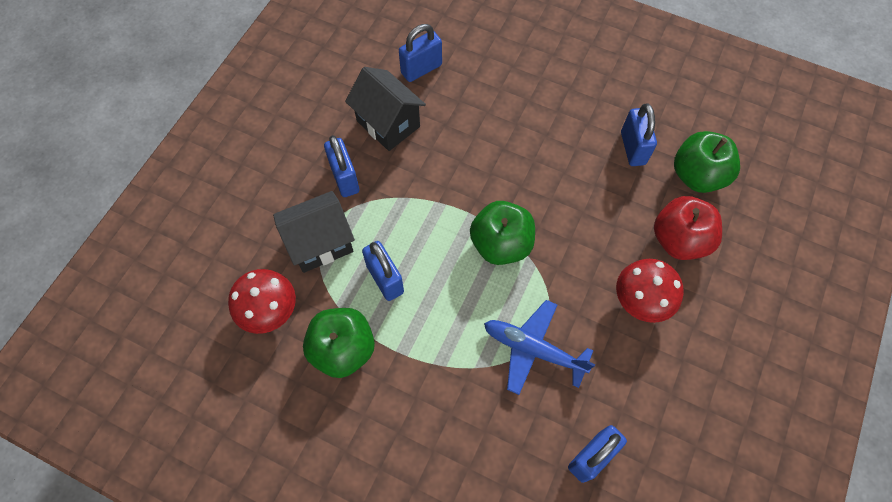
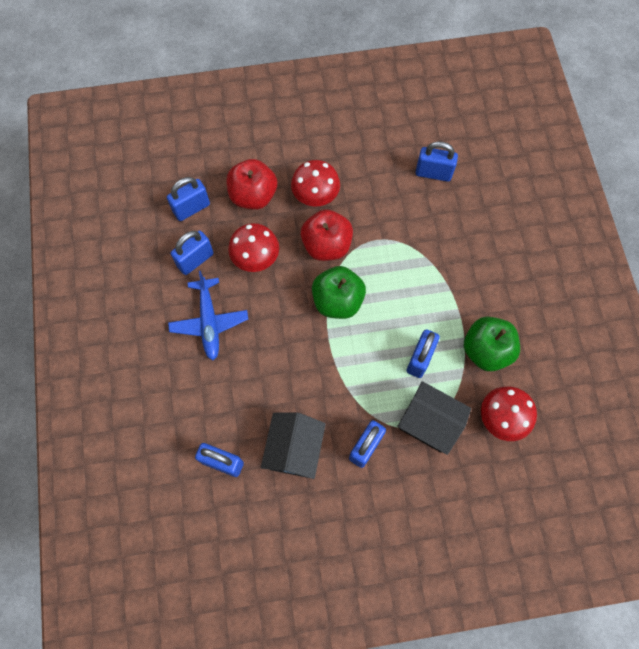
camera: 125 degrees left, 5 degrees up
(533, 349) = (395, 238): blue plane -> blue plane (209, 321)
(571, 274) = (326, 245): none -> red apple
(600, 200) = (256, 258): none -> red mushroom
(697, 176) = (191, 208): green apple -> blue padlock

